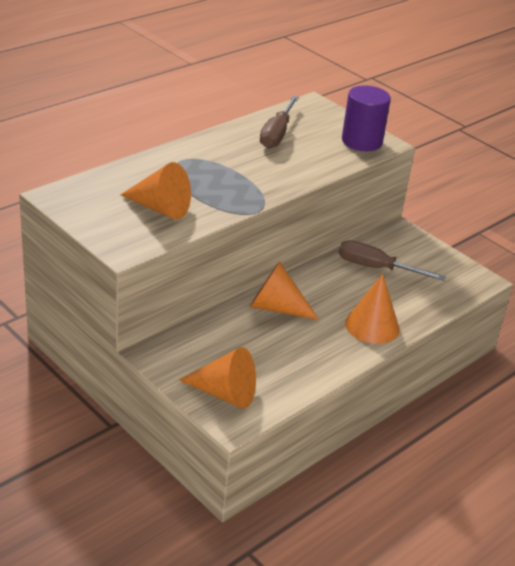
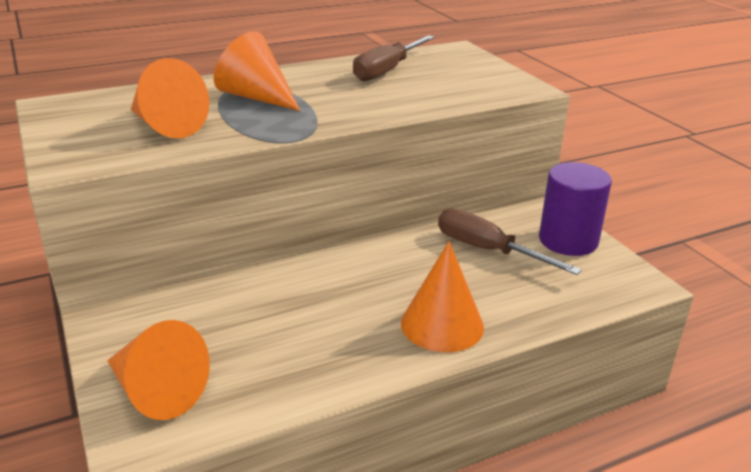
camera: 20 degrees right, 5 degrees down
(276, 307) = (315, 282): orange cone -> orange cone (256, 97)
(361, 141) = (496, 84): purple cylinder -> purple cylinder (568, 240)

